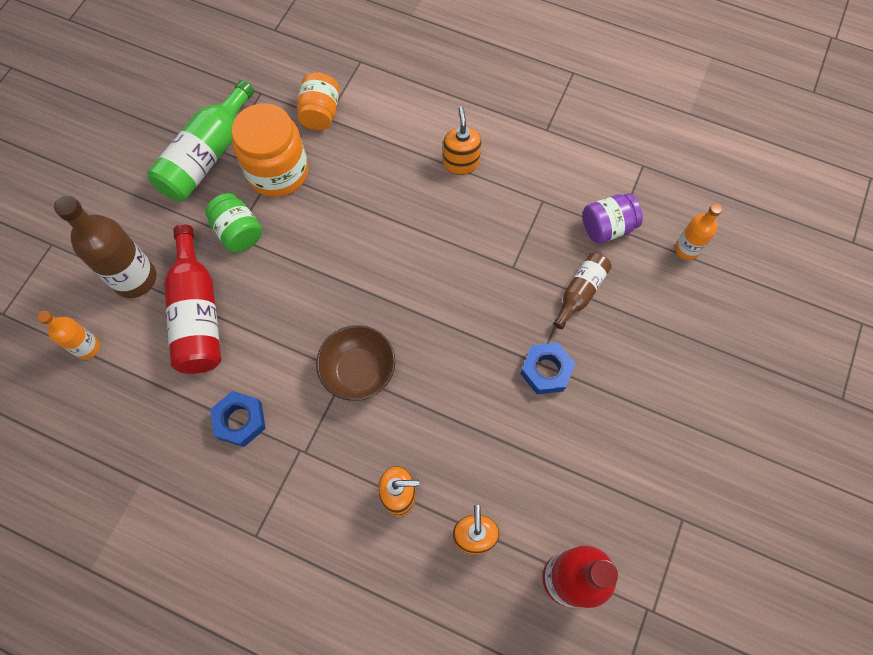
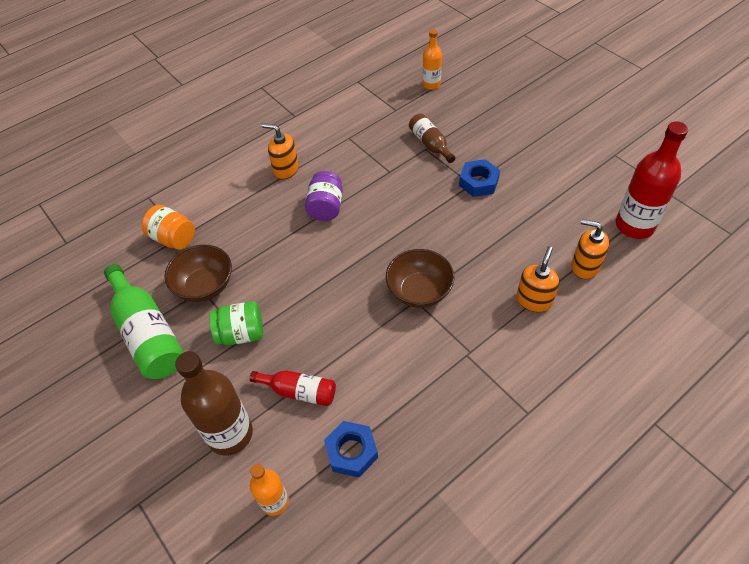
camera: 60 degrees left, 15 degrees down
(198, 314) = (299, 391): red bottle -> red bottle, size x0.57
(240, 420) = (419, 390): blue nut -> blue nut (351, 451)
(278, 172) = (205, 286): orange jar -> brown bowl
(607, 227) = (391, 114): purple jar -> purple jar (326, 207)

